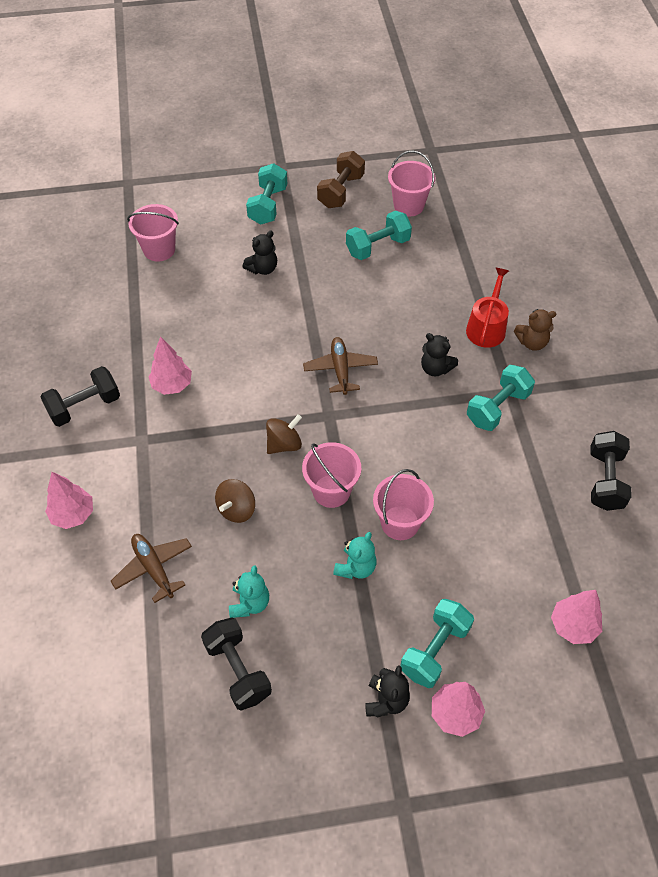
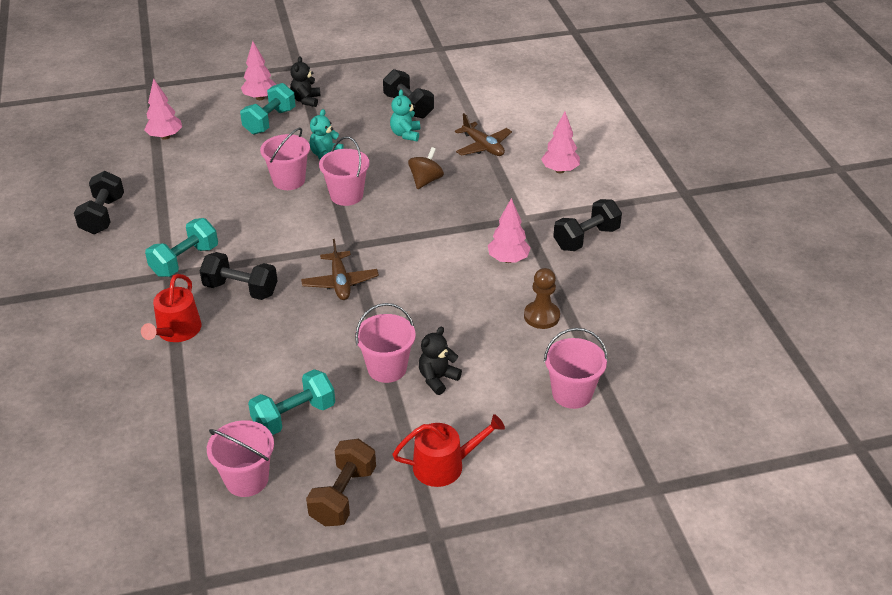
camera: 175 degrees right, 15 degrees down
(160, 319) = (541, 316): none -> brown pawn
(268, 205) = (445, 465): turquoise dumbbell -> red watering can
(284, 444) = (391, 223): brown spinning top -> none
(303, 280) = (387, 368): none -> pink bucket
(435, 368) = (241, 289): black teddy bear -> black dumbbell
(532, 342) = (130, 319): brown teddy bear -> none

